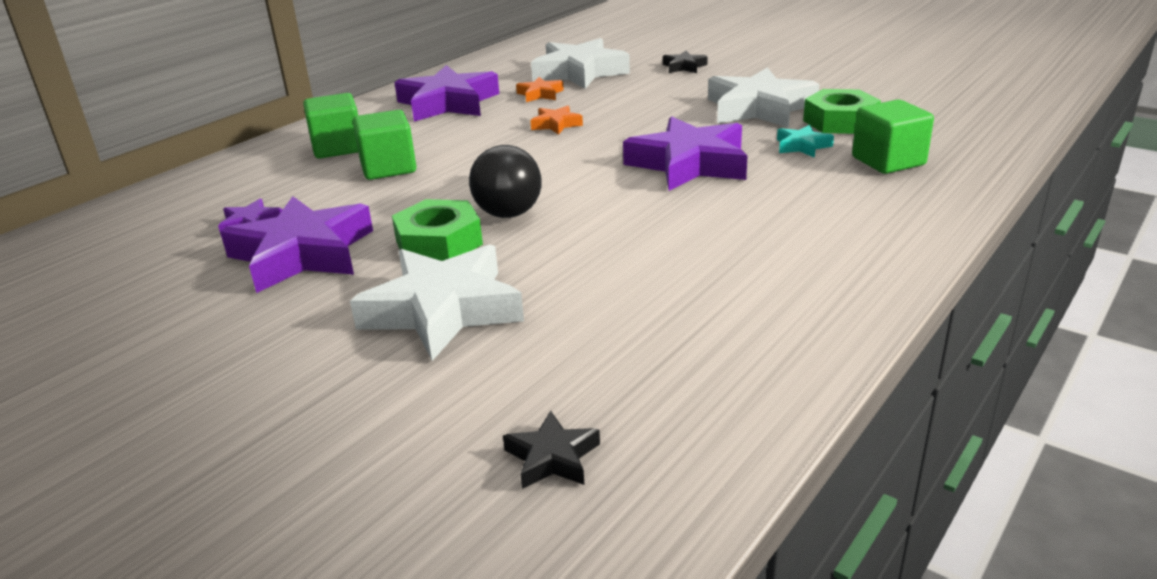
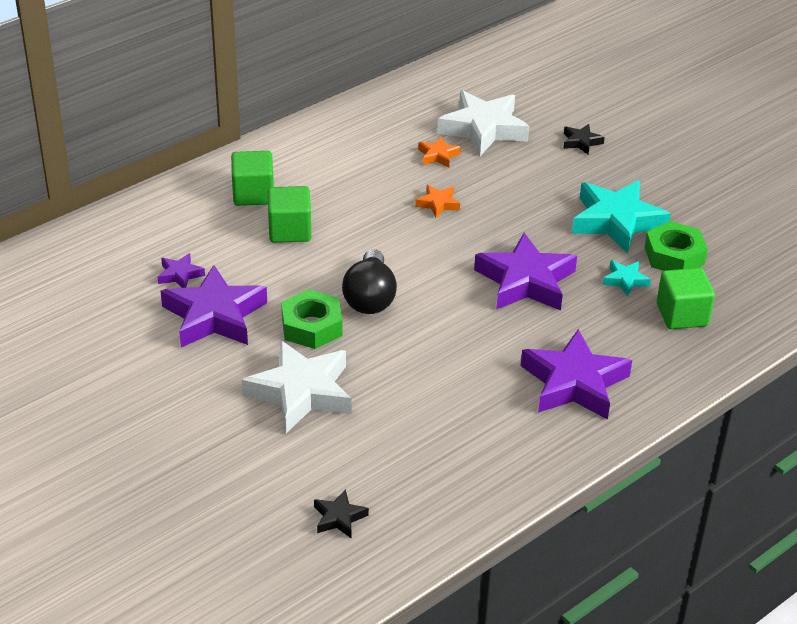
camera: 10 degrees right, 10 degrees up
(448, 103) = (355, 150): purple star -> purple star (574, 383)
(759, 108) = (616, 221): white star -> turquoise star

